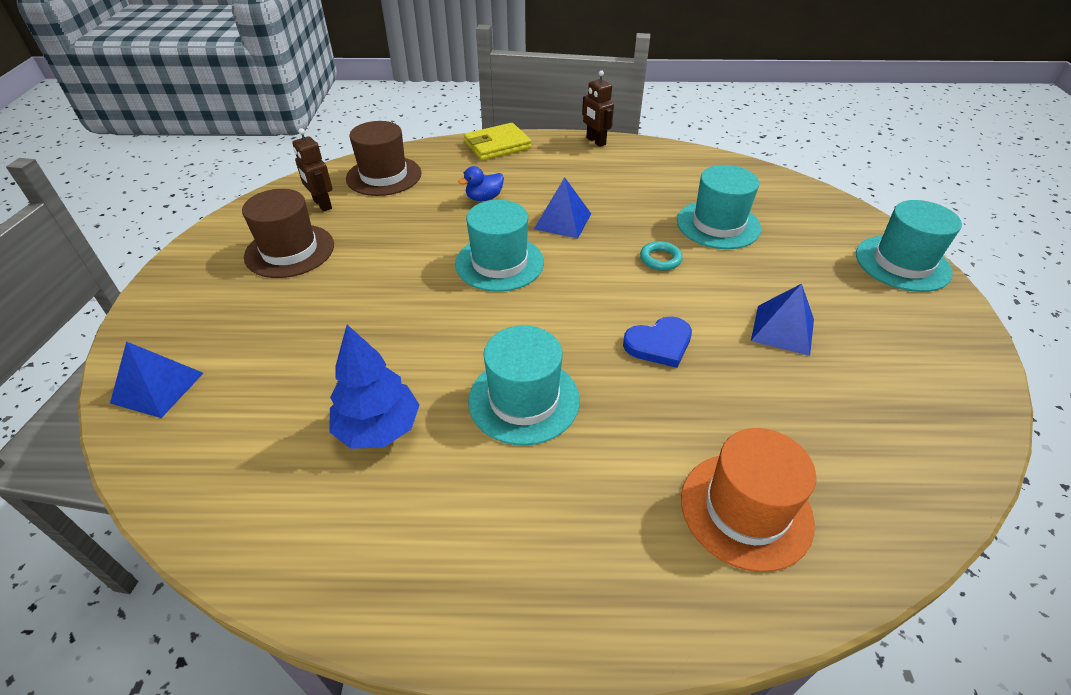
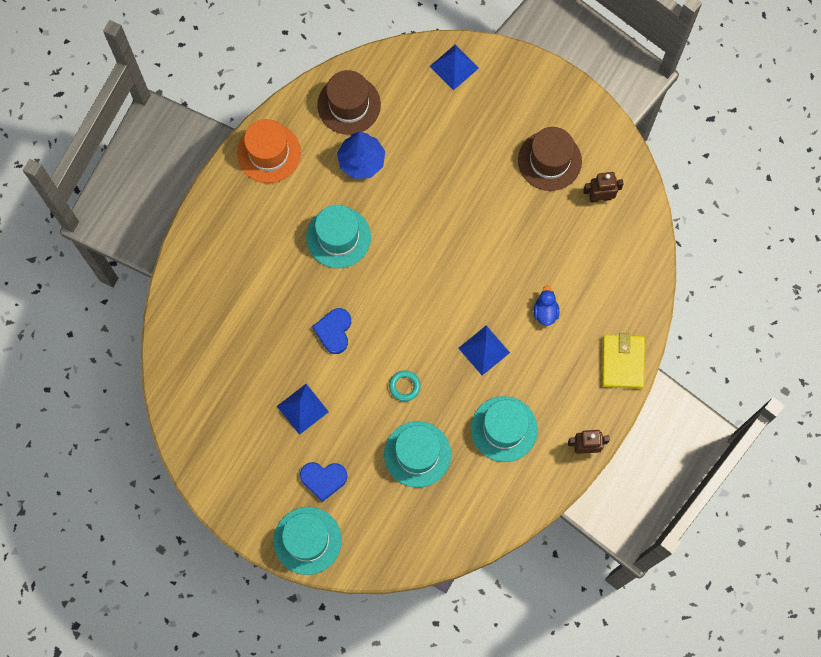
camera: 120 degrees right, 30 degrees up
(384, 176) = (619, 254): brown hat -> brown hat (349, 105)
(499, 263) = (460, 283): turquoise hat -> turquoise hat (504, 429)
(746, 510) = (219, 297): orange hat -> orange hat (269, 153)
(830, 278) = (323, 479): none -> blue heart

